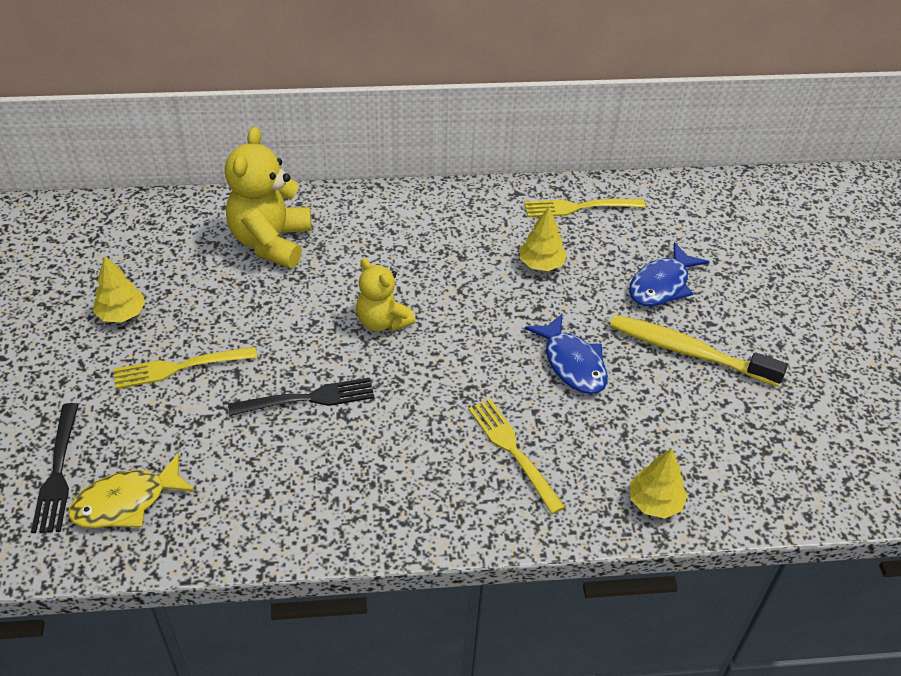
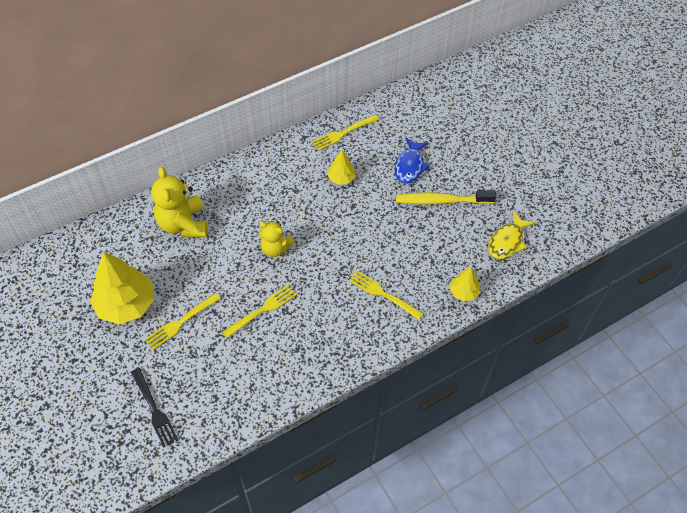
camera: 25 degrees left, 10 degrees up
(121, 314) = (126, 304): yellow tree -> yellow tree, size x1.99
(126, 502) = (202, 409): yellow fish -> yellow fish (507, 241)
(308, 398) = (262, 310): black fork -> yellow fork
(572, 363) = (387, 232): blue fish -> none

